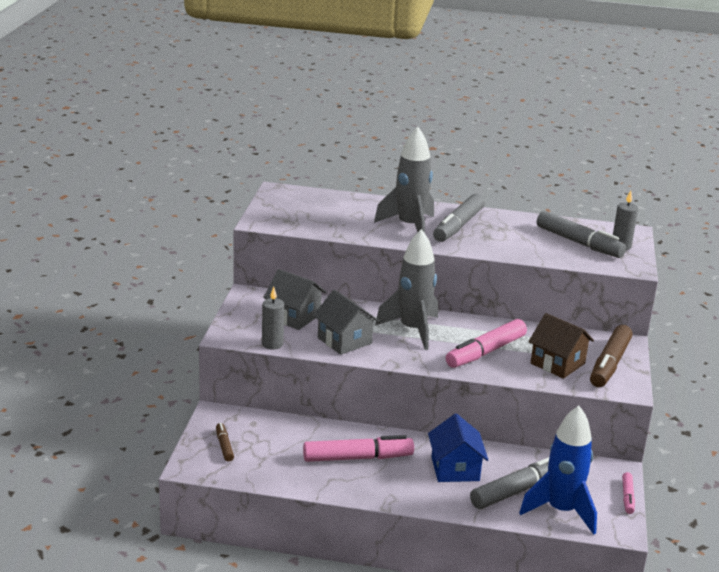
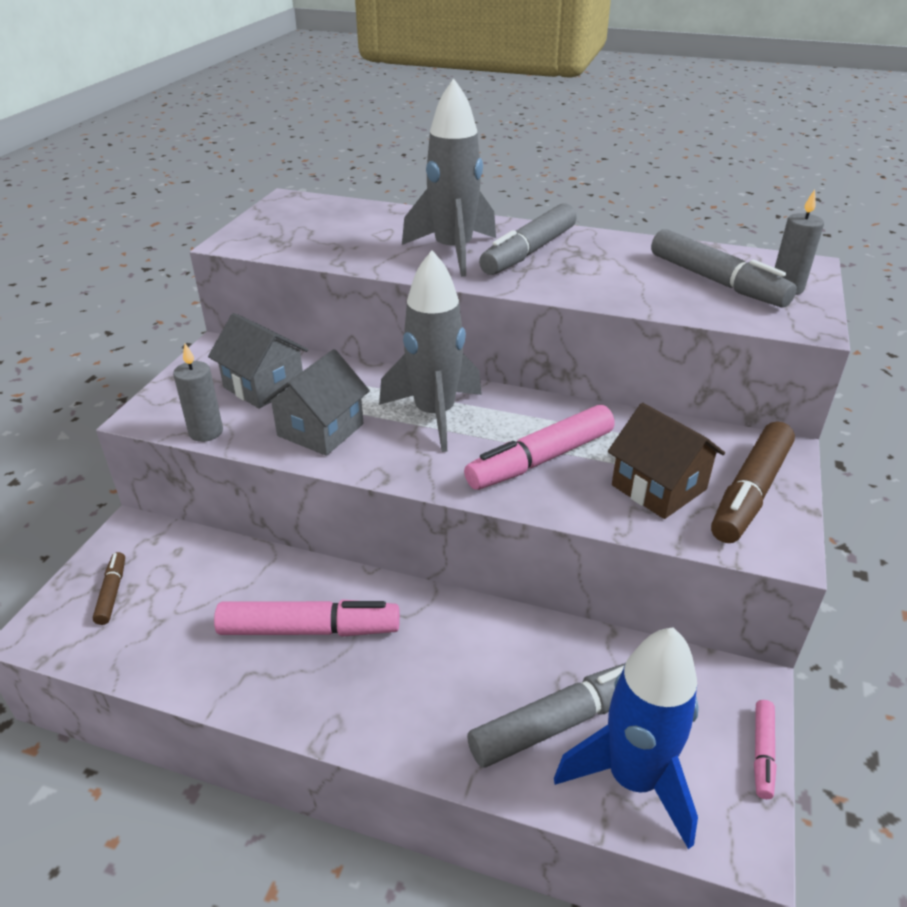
camera: 10 degrees right, 10 degrees up
(344, 340) = (320, 430): grey house -> grey house turned 60 degrees clockwise
(455, 469) = (463, 664): blue house -> none

